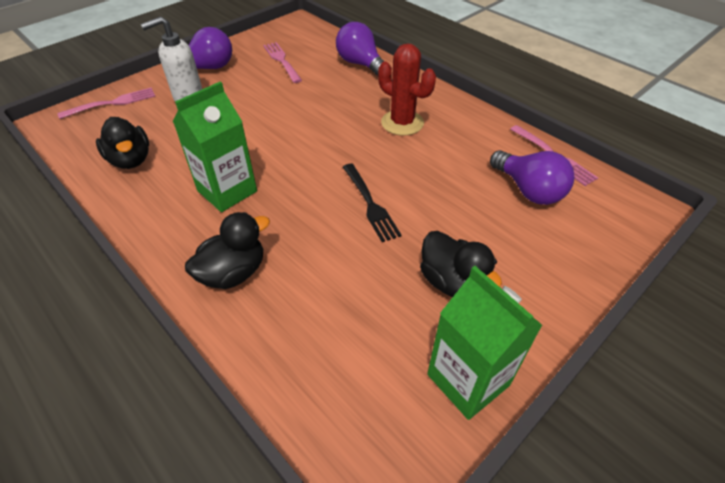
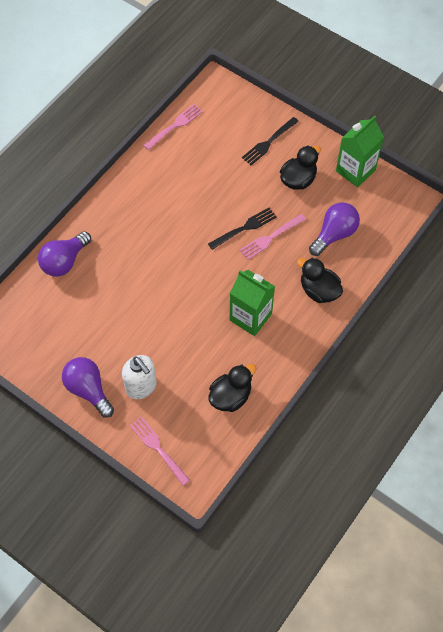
camera: 100 degrees left, 15 degrees up
(282, 61) = (66, 328): pink fork -> pink fork (271, 237)
(402, 123) = (150, 219): red cactus -> none
(528, 190) = (213, 141): purple light bulb -> purple light bulb (334, 234)
(532, 255) = (269, 142): none -> black fork

